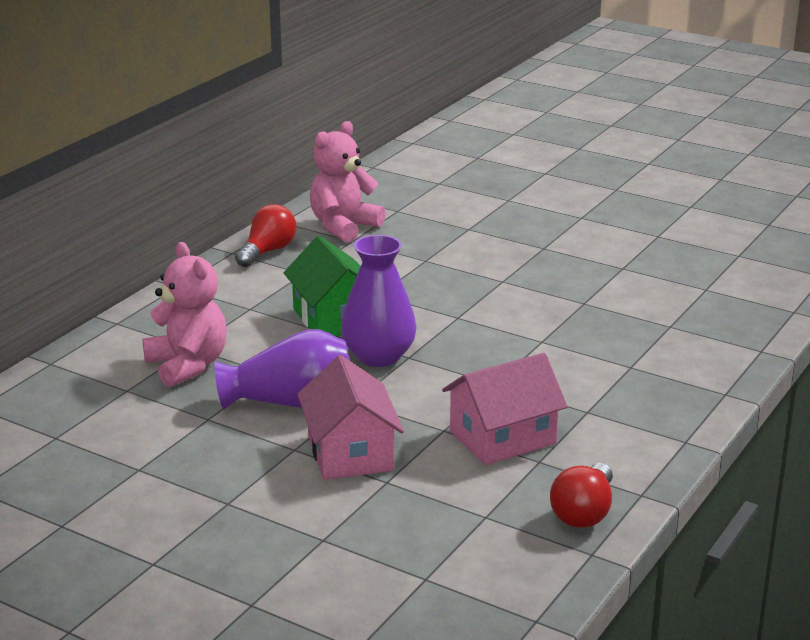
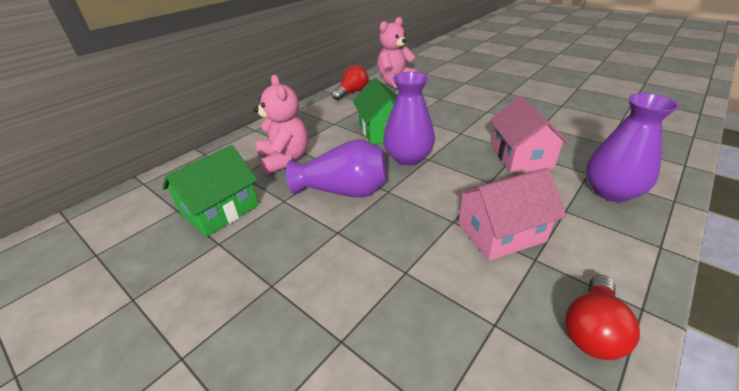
camera: 10 degrees right, 10 degrees up
(120, 434) = (220, 210): none -> green house
(350, 452) = (379, 238): pink house -> pink house (521, 156)
(651, 387) = (611, 191): none -> purple vase

